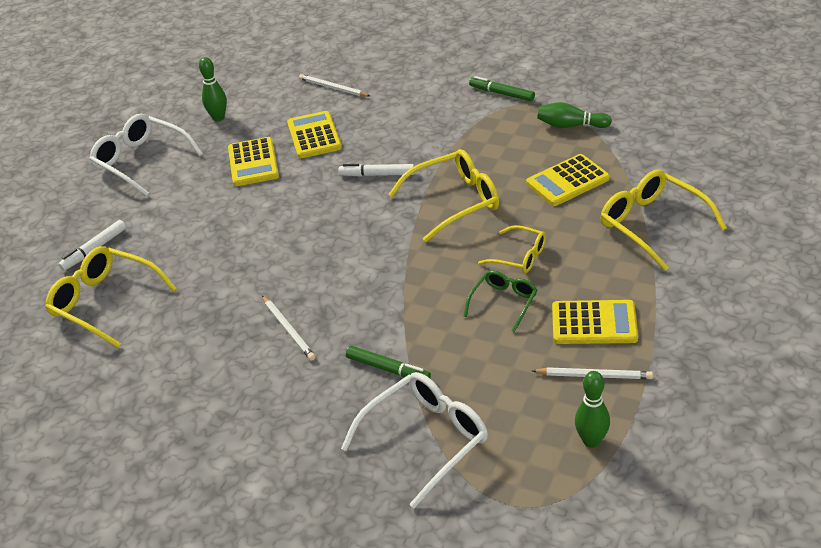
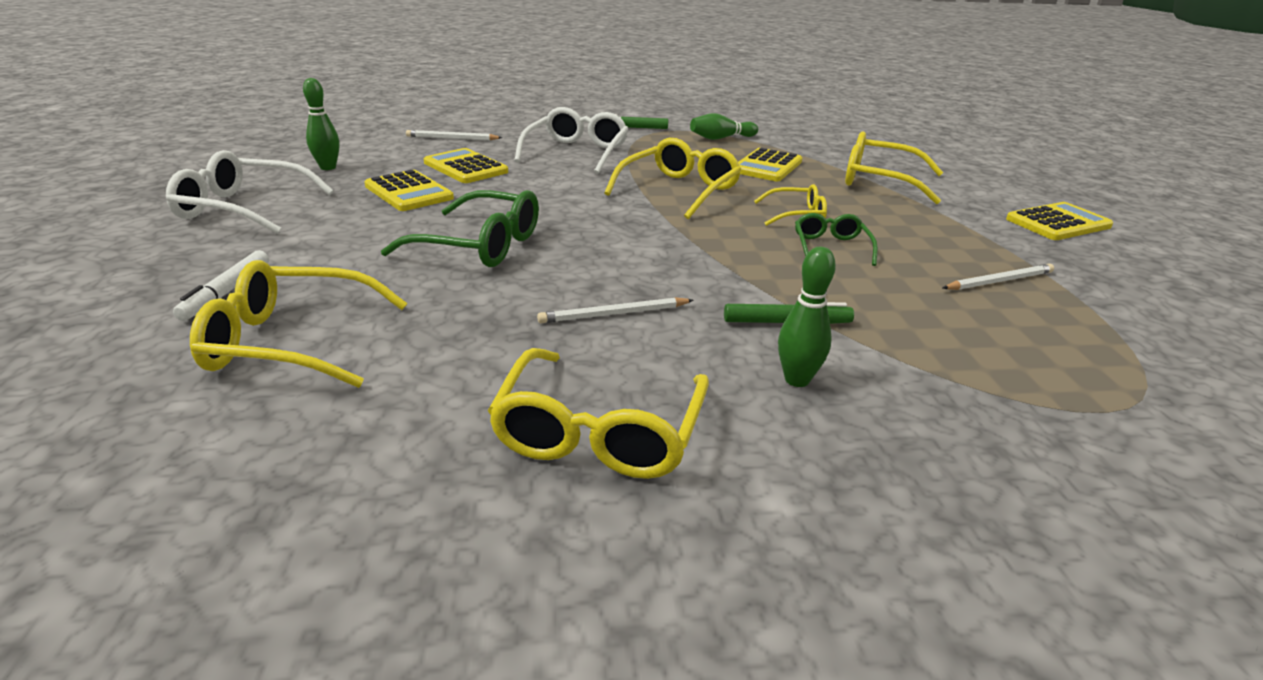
camera: 35 degrees left, 10 degrees down
(208, 416) = (599, 432): none -> yellow glasses
(258, 238) = (480, 245): none -> green glasses
(288, 329) = (614, 314): white pencil -> white pencil turned 135 degrees clockwise
(377, 175) = (571, 184): white marker -> none
(426, 439) = (924, 375): white glasses -> white glasses (576, 152)
(591, 441) = (1084, 330): green bowling pin -> green bowling pin (797, 380)
(594, 323) = (936, 246): yellow calculator -> yellow calculator (1058, 223)

